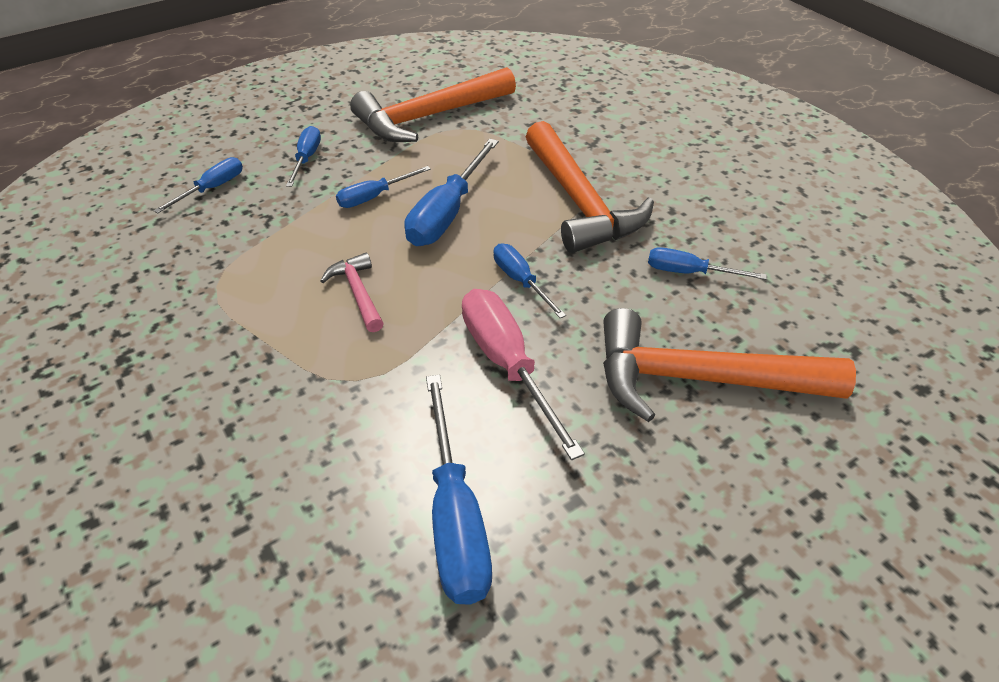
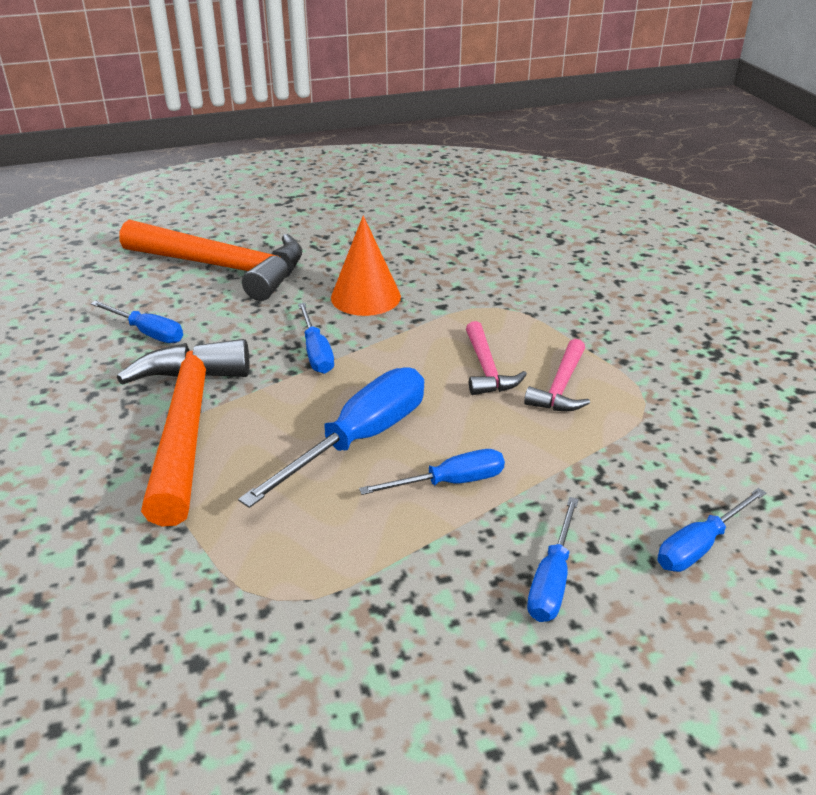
camera: 165 degrees left, 10 degrees down
(290, 286) = (560, 387): none -> pink hammer
(428, 117) = (313, 643): orange hammer -> none
(455, 517) = (439, 236): blue screwdriver -> none
(507, 364) = (365, 297): pink screwdriver -> orange cone

